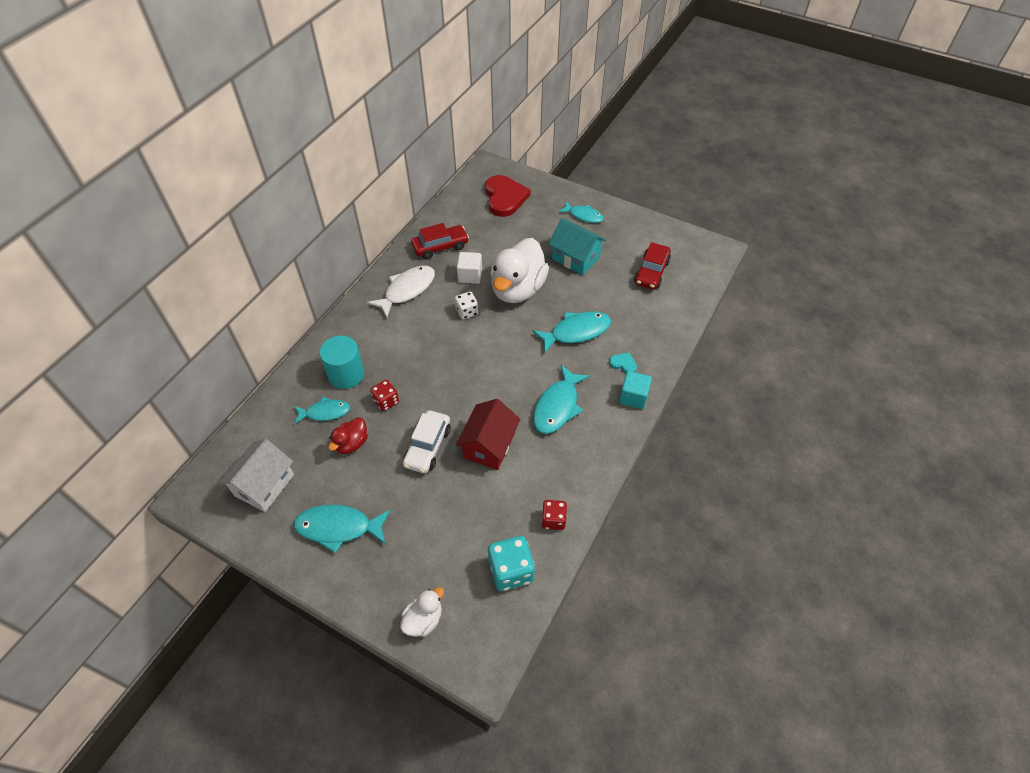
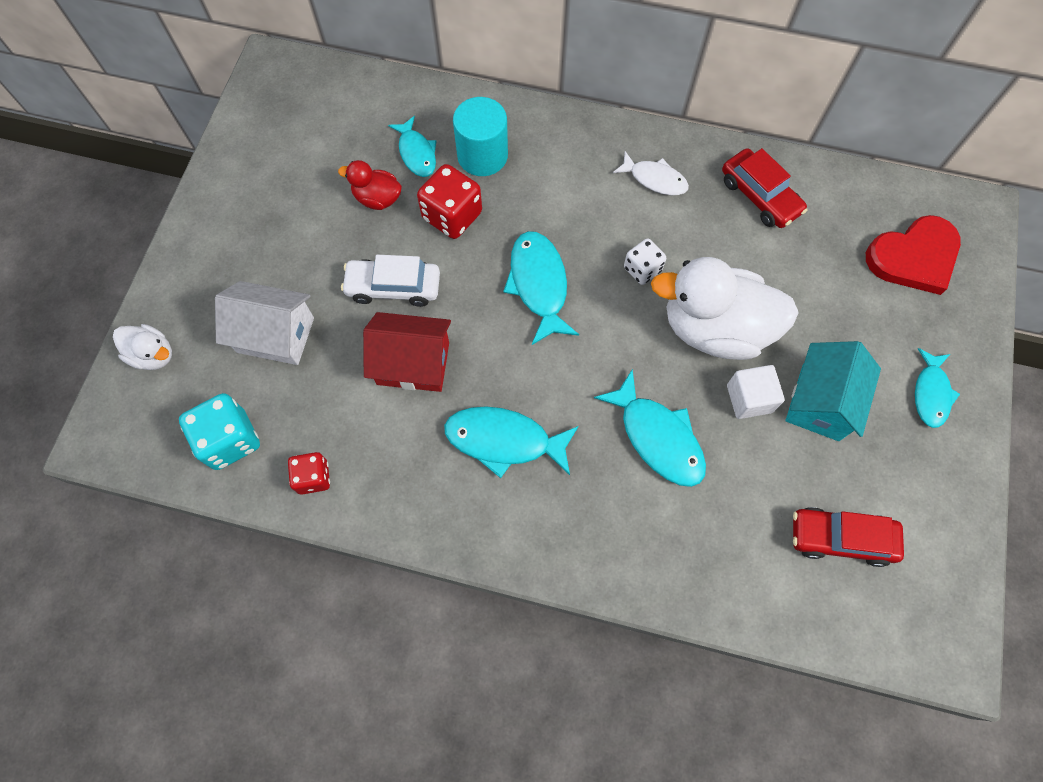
camera: 75 degrees right, 15 degrees up
(264, 485) = (299, 129): white house -> white house (275, 335)
(338, 528) = (257, 225): turquoise fish -> turquoise fish (538, 284)
(386, 401) = (452, 216): red dice -> red dice, size x1.61
(407, 290) = (655, 179): white fish -> white fish, size x0.65
(470, 275) = (716, 253): white cube -> white cube (749, 398)
(623, 364) = (616, 525): turquoise heart -> none
(633, 397) = (554, 553): turquoise cube -> none

